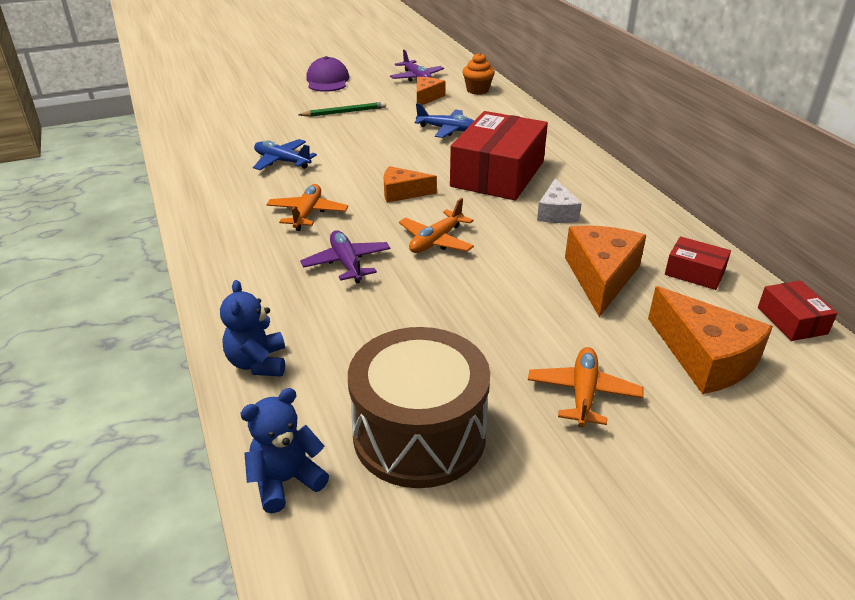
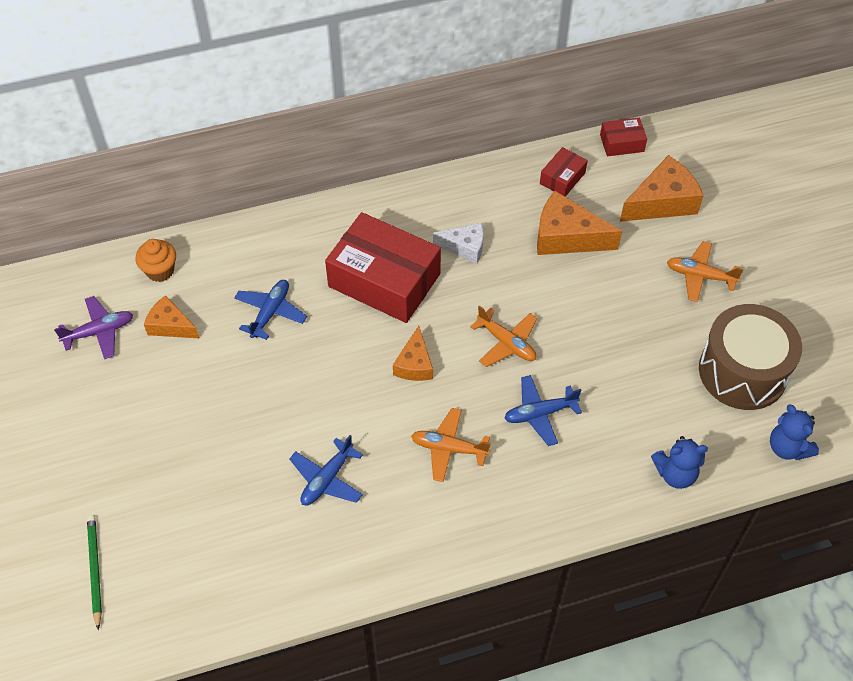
camera: 85 degrees left, 20 degrees up
(327, 81) = (81, 437): purple cap -> none
(344, 112) = (197, 416): green pencil -> green pencil (94, 570)
(347, 263) = (540, 413): purple plane -> blue plane

